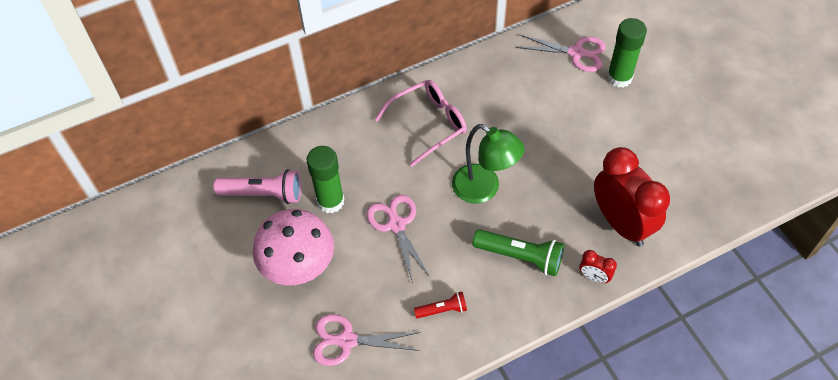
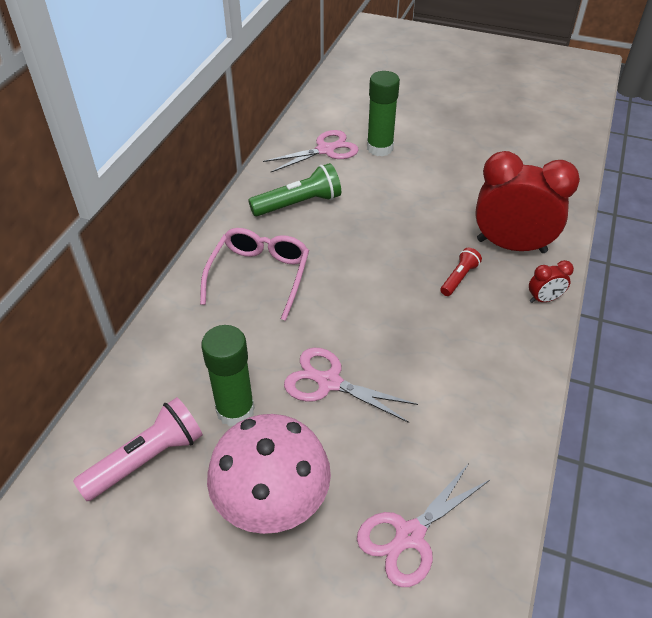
camera: 45 degrees left, 10 degrees down
(442, 310) = (462, 424): red flashlight -> red flashlight (459, 278)
(484, 189) = (373, 295): green lamp -> none
(520, 257) = (470, 327): green flashlight -> green flashlight (299, 204)

